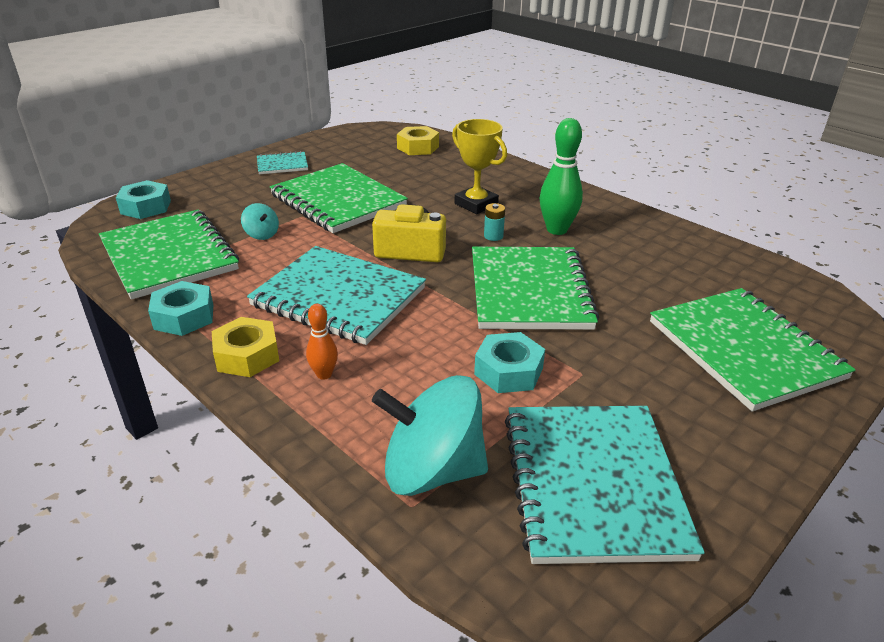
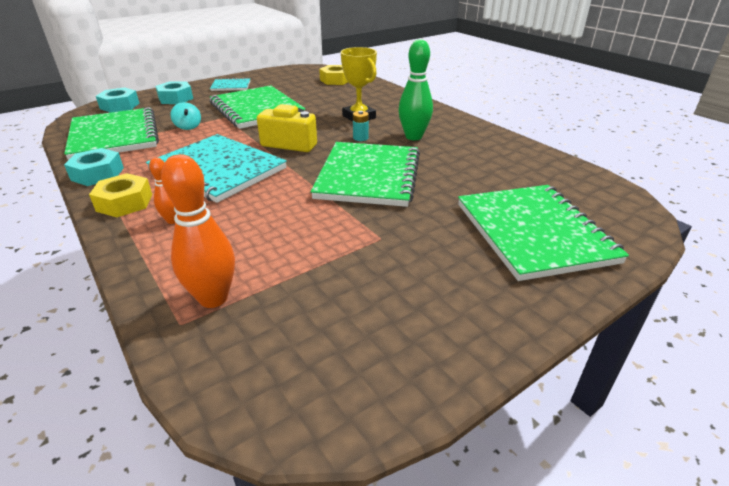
camera: 10 degrees right, 0 degrees up
(432, 470) = (213, 298): turquoise spinning top -> orange bowling pin
(508, 371) = (319, 231): turquoise nut -> turquoise nut (176, 98)
(593, 483) = (344, 324): turquoise notebook -> none

